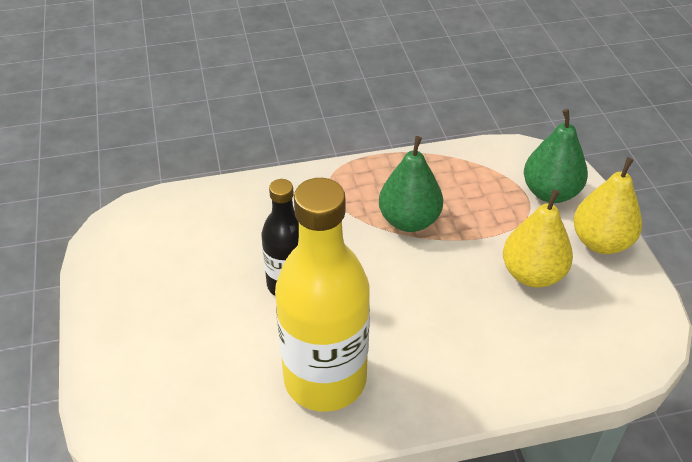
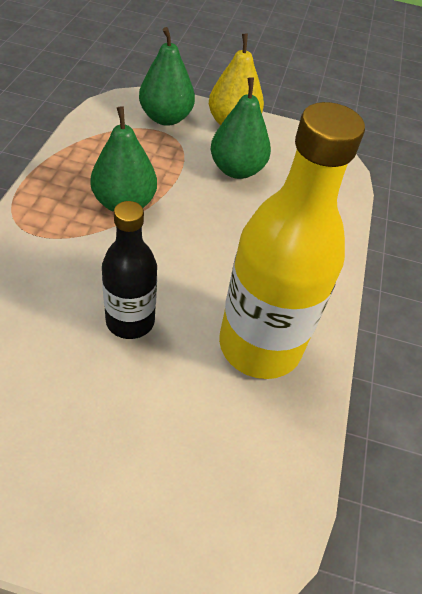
camera: 70 degrees left, 5 degrees up
(532, 274) = (236, 170): yellow pear -> green pear

